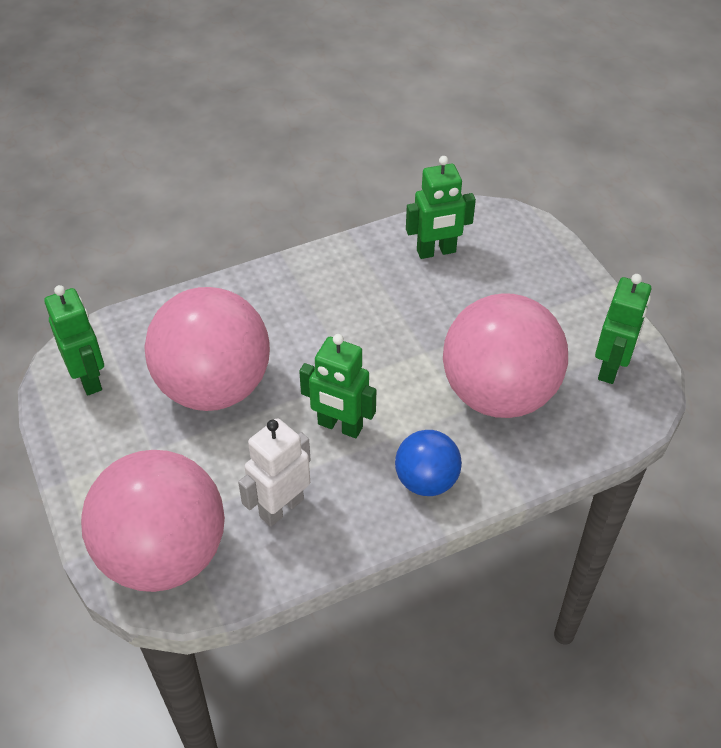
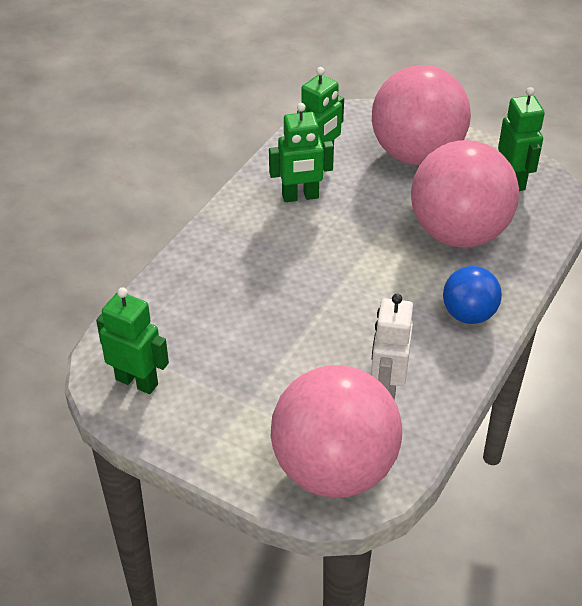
camera: 35 degrees left, 5 degrees down
(214, 387) = (248, 334): pink ball -> pink ball (416, 154)
(340, 426) = (372, 311): green robot -> green robot (300, 197)

